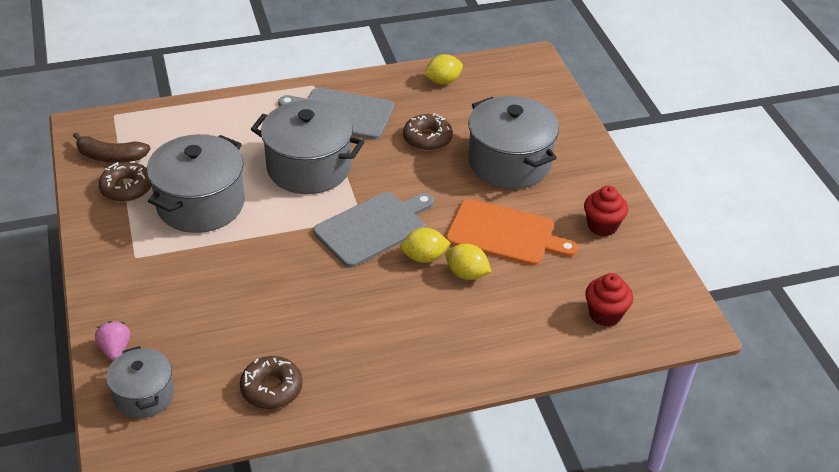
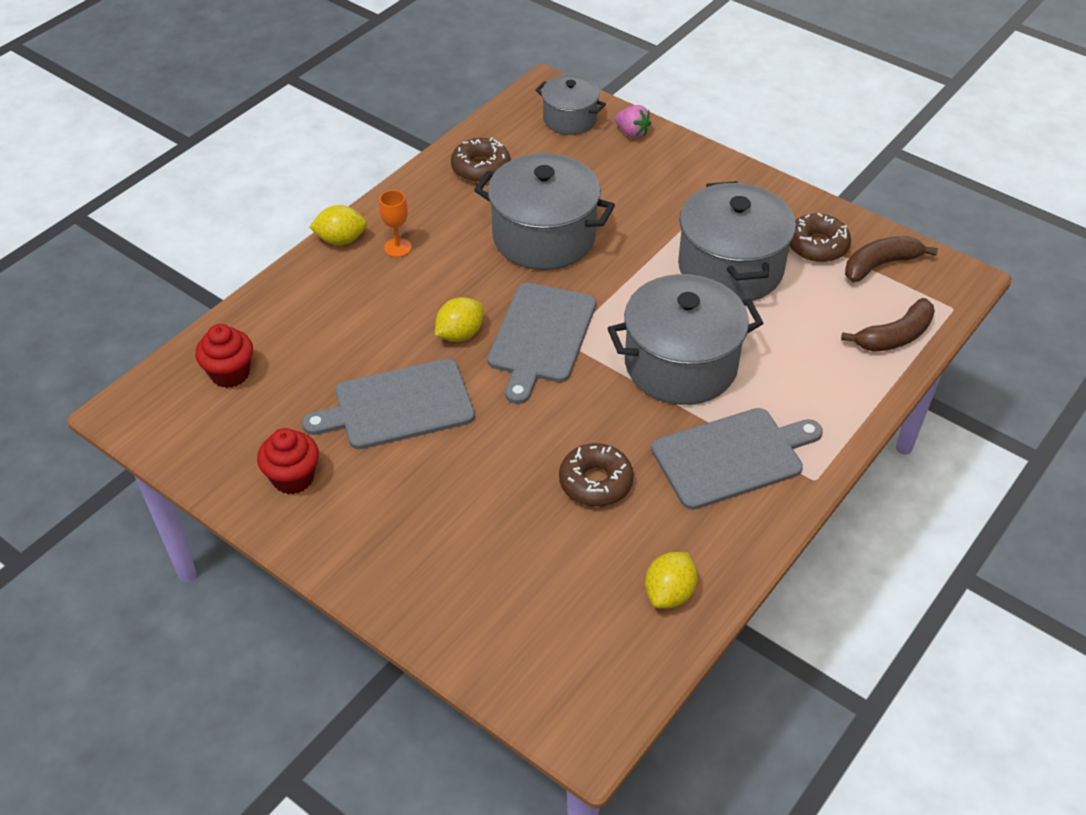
camera: 145 degrees right, 5 degrees up
(170, 119) = (895, 336): none -> brown banana
(408, 349) = (397, 247): none -> orange goblet
(466, 274) = (402, 340): yellow lemon -> yellow lemon (341, 240)
(504, 234) = (398, 406): orange cutting board -> grey cutting board
(509, 163) = (467, 505): grey pot -> grey pot (544, 237)

